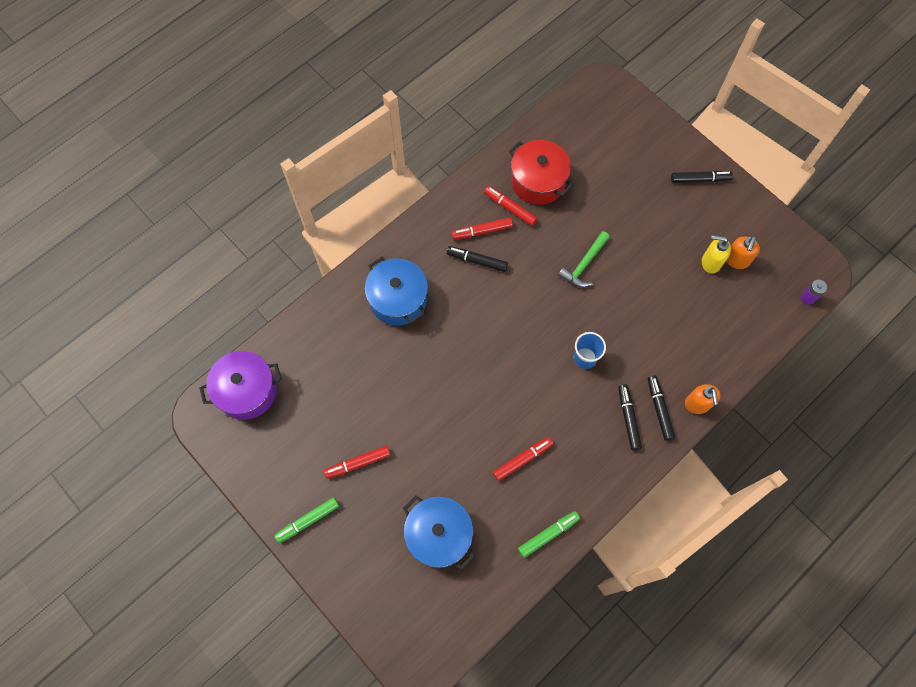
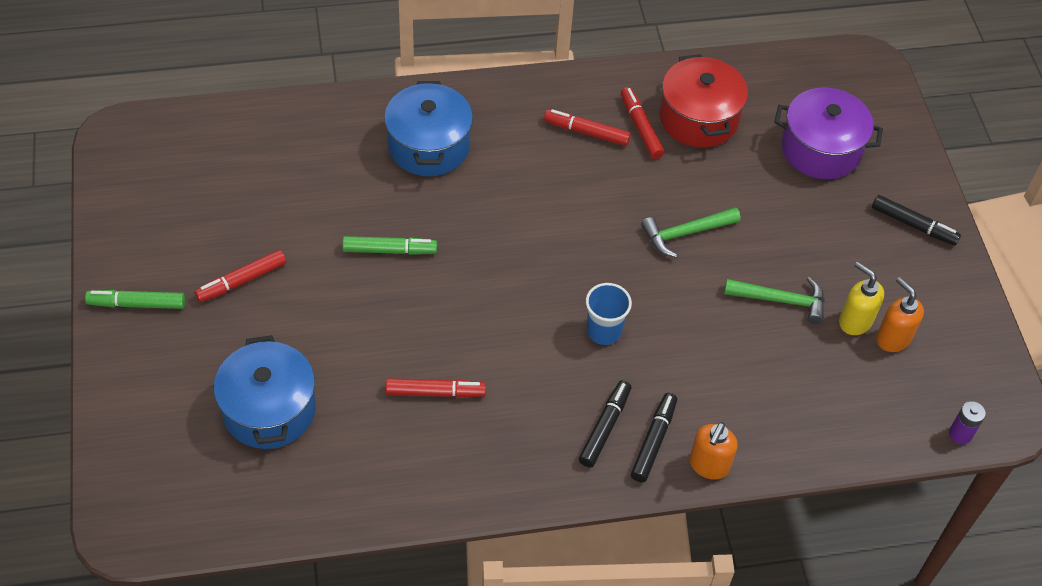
camera: 30 degrees right, 15 degrees down
(247, 391) = (184, 140): purple pot -> purple pot (820, 149)
(358, 463) = (241, 281): red marker -> red marker turned 45 degrees counterclockwise
(477, 261) = (555, 158): black marker -> none
(548, 534) = (399, 490): green marker -> green marker (389, 250)
(664, 274) = (781, 300): none -> green hammer
(736, 260) = (892, 338): orange soap dispenser -> orange soap dispenser turned 90 degrees clockwise

